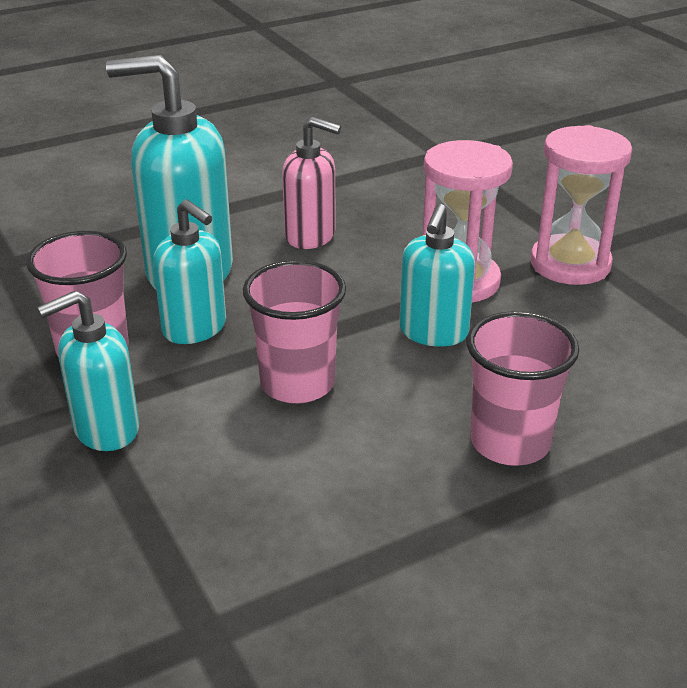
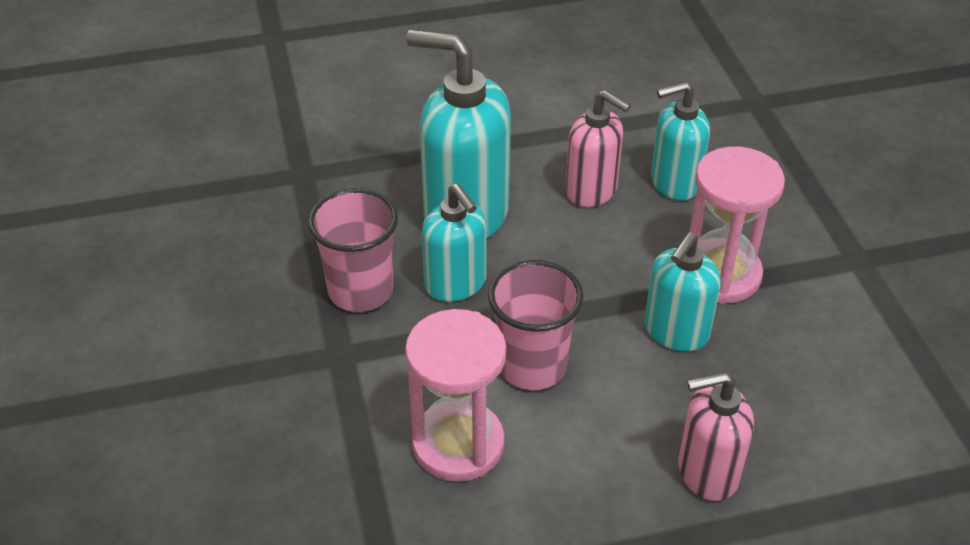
camera: 15 degrees right, 10 degrees up
(105, 429) = (354, 381): turquoise soap dispenser -> turquoise soap dispenser (674, 183)
(510, 442) = (707, 472): pink cup -> pink soap dispenser
(570, 264) = (840, 273): pink hourglass -> pink hourglass (458, 444)

